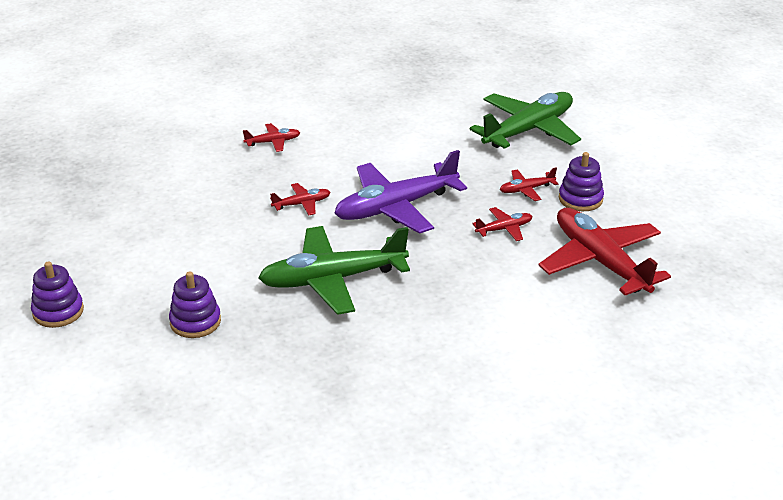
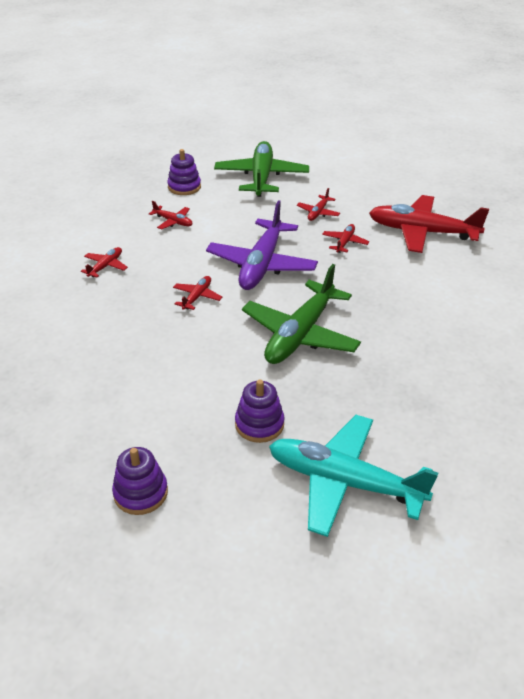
camera: 45 degrees left, 5 degrees up
(186, 398) = (344, 482): none -> turquoise plane
(382, 132) = (173, 222): none -> red plane
(580, 199) = (354, 203): purple stacking toy -> purple stacking toy (184, 187)

